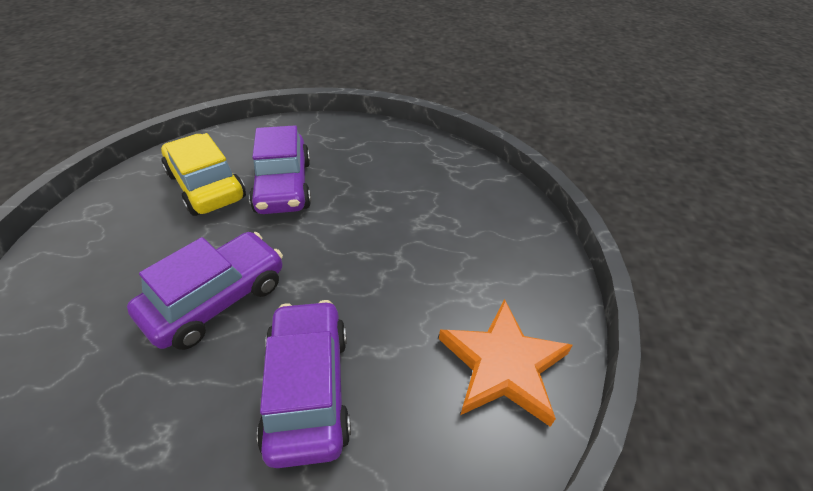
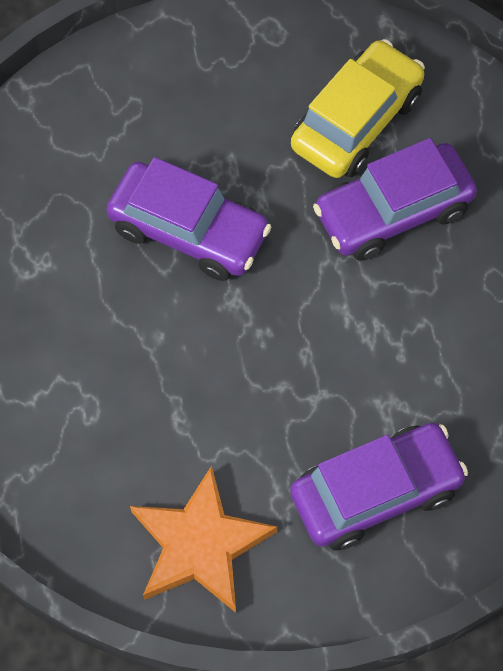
camera: 75 degrees right, 20 degrees up
(308, 389) = (116, 364): purple car -> purple car (376, 492)

